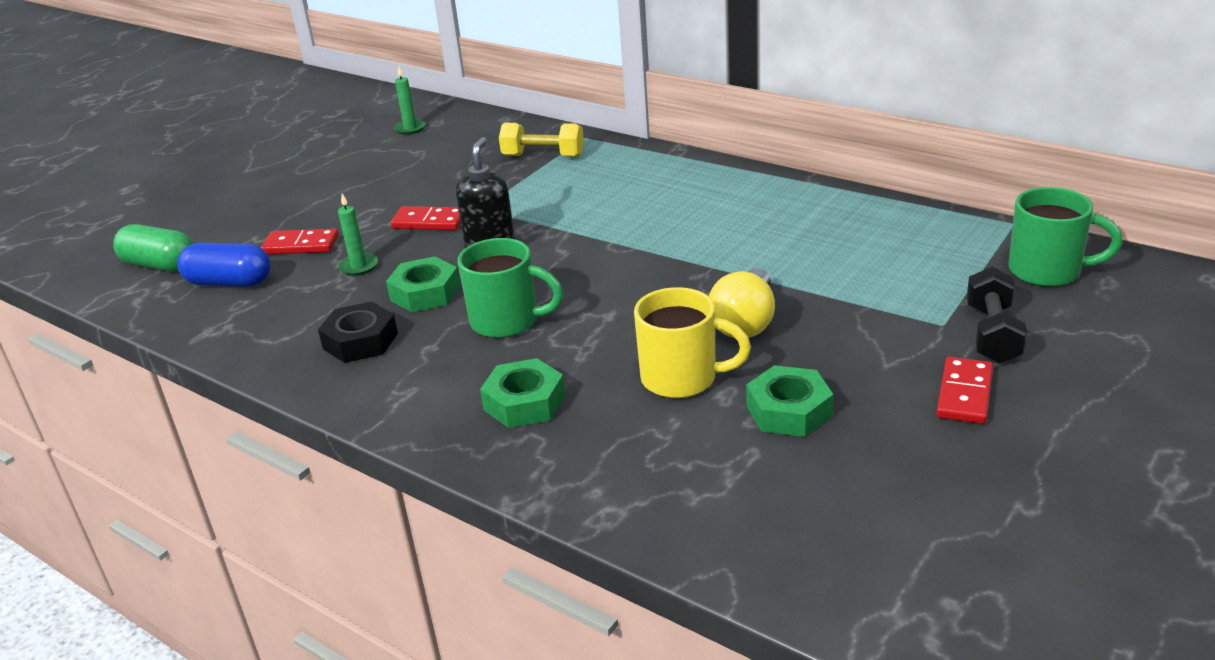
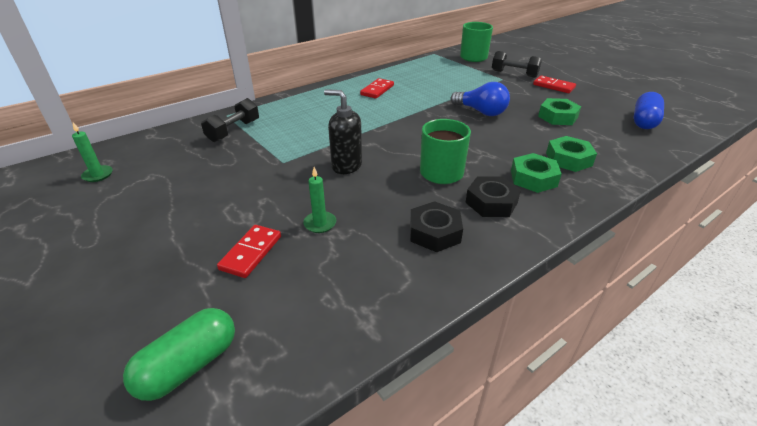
camera: 75 degrees left, 5 degrees up
(229, 283) = (281, 305): blue capsule -> blue capsule (644, 121)
(425, 293) = (385, 198): green nut -> green nut (568, 159)
(429, 222) = (280, 184): red domino -> red domino (377, 90)
(441, 373) = (491, 202): none -> black nut
(543, 156) = (233, 131): yellow dumbbell -> black dumbbell
(682, 379) = (524, 134): yellow mug -> none
(745, 322) = (481, 112): yellow light bulb -> blue light bulb

